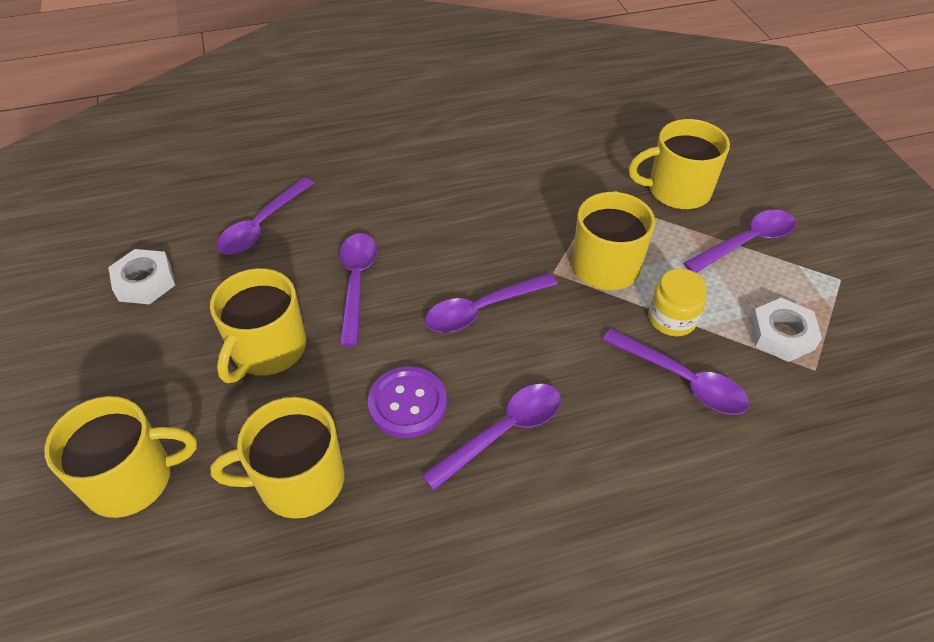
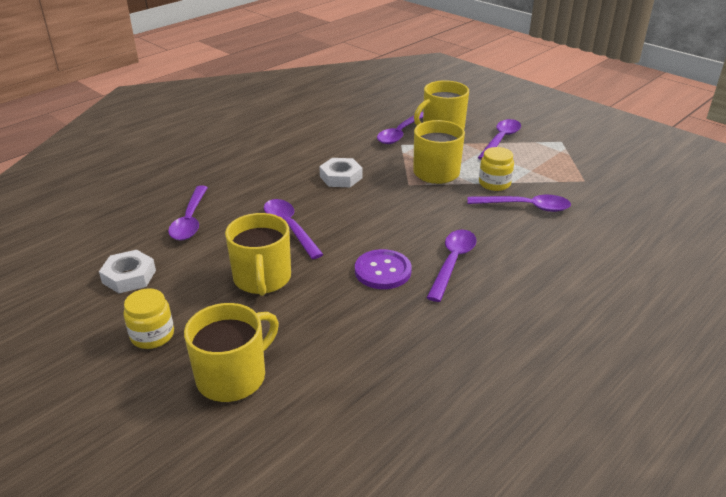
camera: 30 degrees left, 15 degrees down
(104, 377) = (152, 335): none -> yellow jar
(298, 481) = (351, 331): yellow mug -> none
(482, 310) = (384, 214): purple spoon -> purple spoon (400, 133)
(781, 335) = (555, 172): white nut -> white nut (341, 177)

